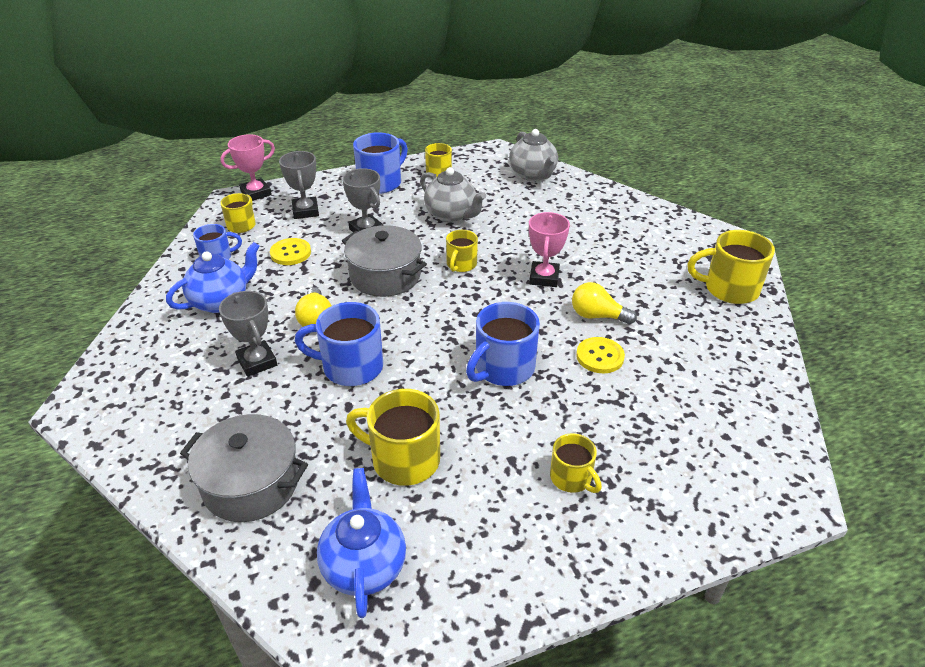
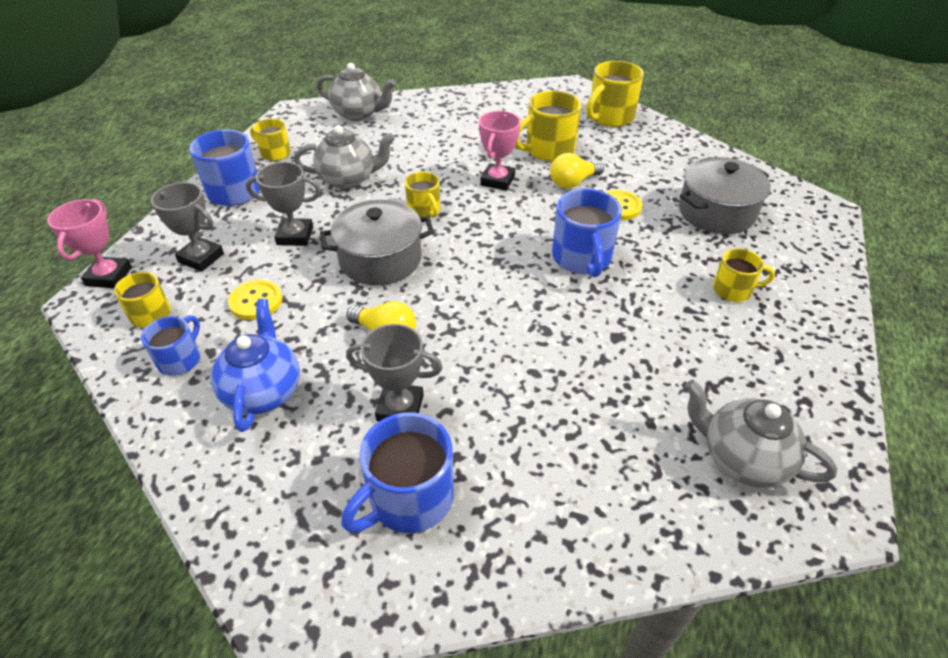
camera: 50 degrees left, 5 degrees up
(251, 483) = (576, 495): grey pot -> grey pot (716, 212)
(350, 367) = (483, 344): blue mug -> blue mug (409, 499)
(364, 566) = (742, 459): blue teapot -> grey teapot
(403, 459) = (635, 371): yellow mug -> yellow mug (548, 150)
(544, 277) = (497, 180): pink trophy -> pink trophy turned 60 degrees clockwise

